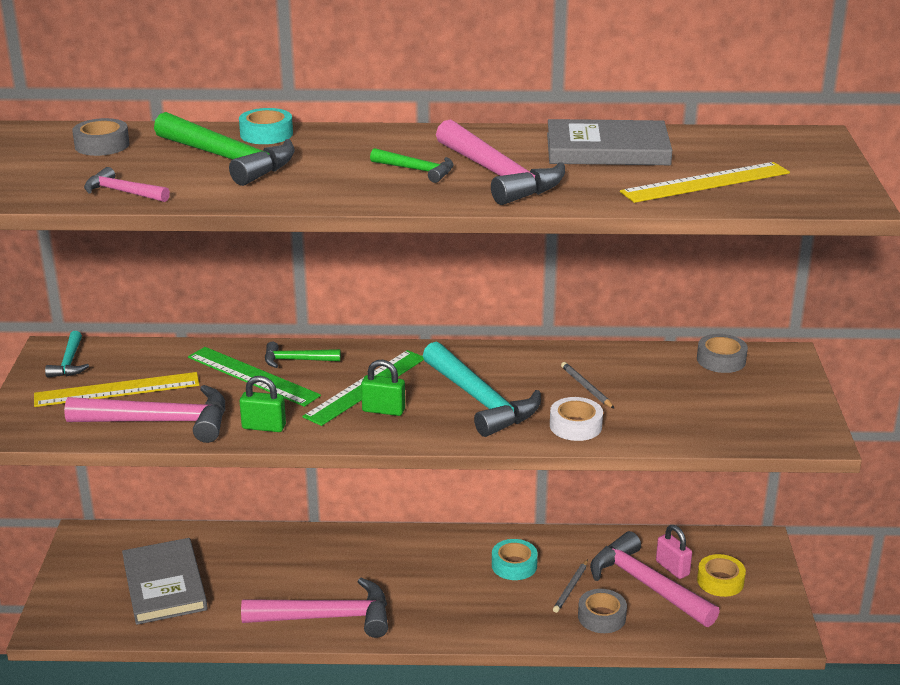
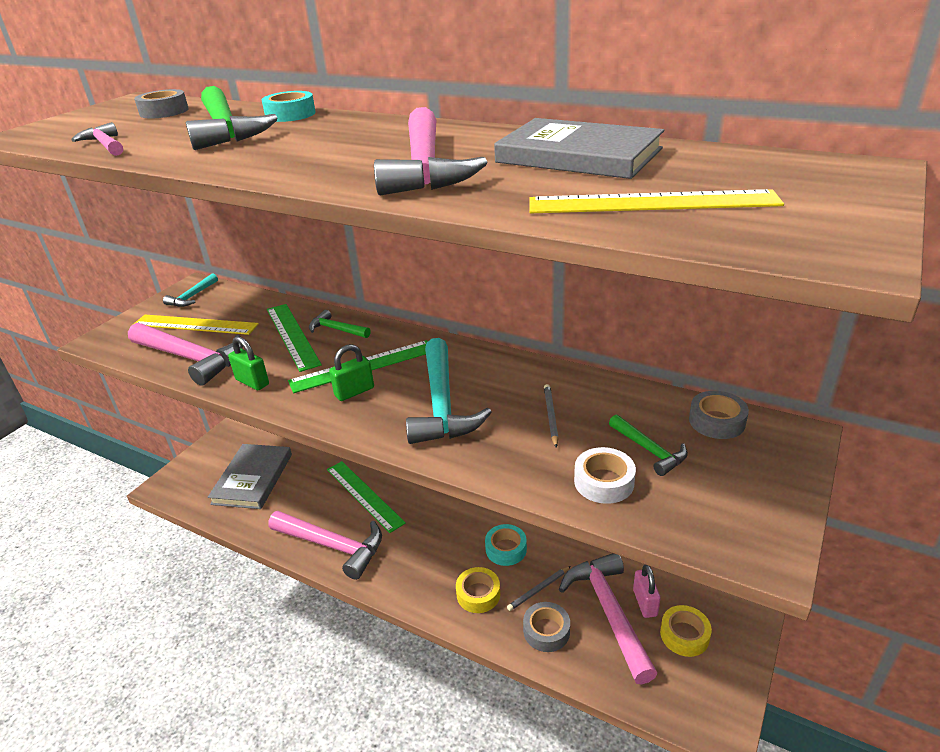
camera: 30 degrees right, 5 degrees up
(320, 562) = (364, 495): none -> green ruler
(383, 410) = (354, 392): green padlock -> green padlock turned 75 degrees counterclockwise
(417, 170) = (357, 154): green hammer -> green hammer (649, 450)
(516, 609) = (478, 594): none -> yellow tape
(575, 426) = (504, 456): white tape -> white tape (604, 482)

